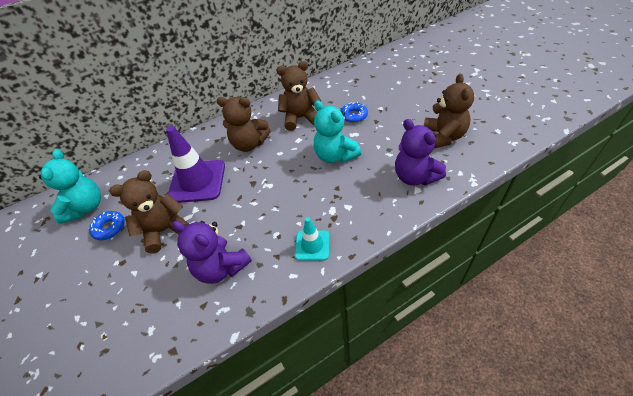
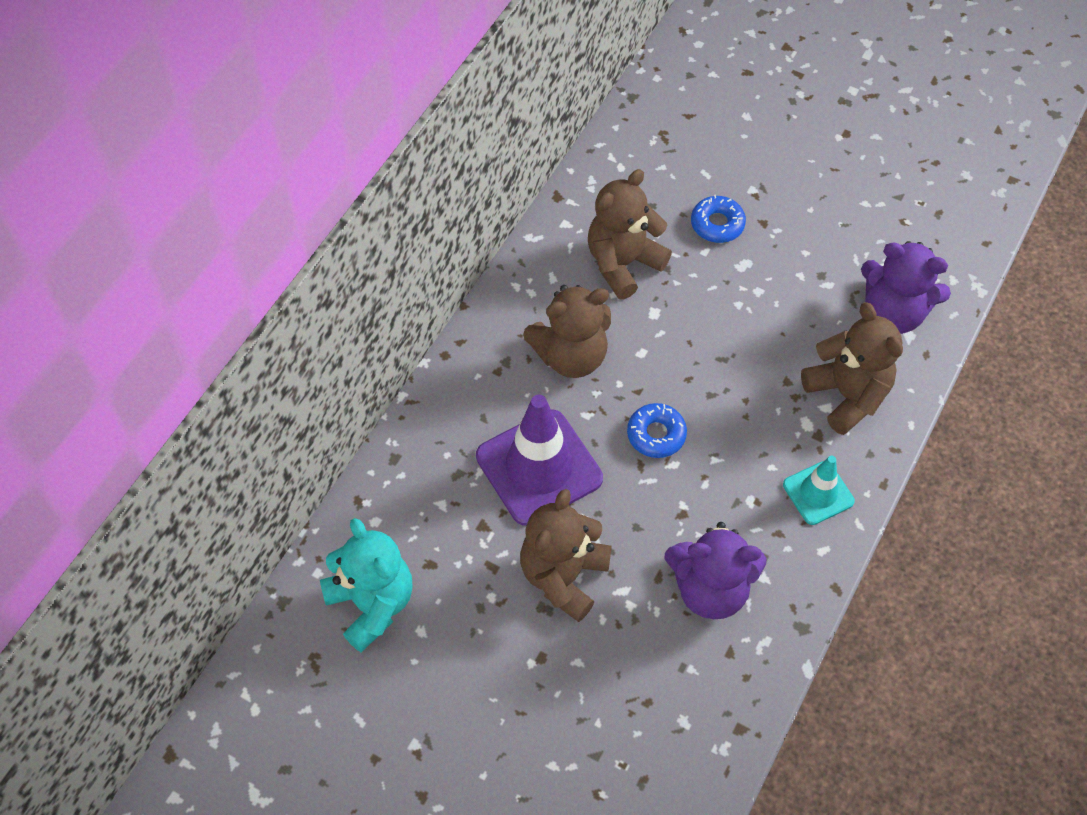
camera: 35 degrees left, 10 degrees up
(109, 228) = (459, 617): blue donut -> blue donut (656, 434)
(335, 156) = (742, 321): turquoise teddy bear -> none
(443, 137) = (892, 218): brown teddy bear -> brown teddy bear (847, 395)

